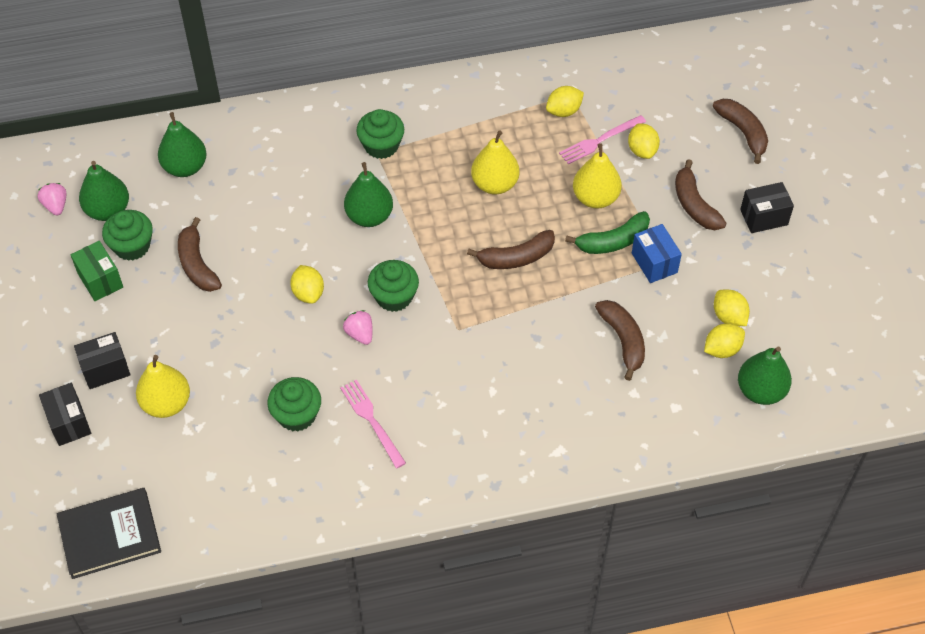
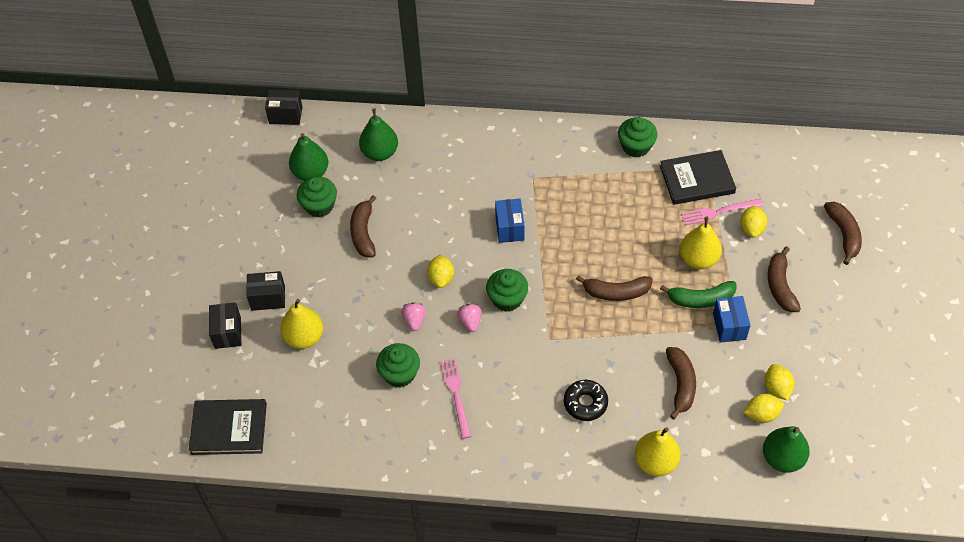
camera: 20 degrees right, 0 degrees up
(56, 206) = (273, 159): pink strawberry -> pink strawberry (414, 320)
(100, 280) = (287, 227): green box -> none
(369, 216) = (509, 228): green pear -> blue box
(381, 146) = (538, 172): green cupcake -> green cupcake (636, 146)
(495, 184) = (619, 227): yellow pear -> yellow pear (655, 462)
(524, 390) = (585, 403): none -> black donut
(564, 111) = (697, 179): yellow lemon -> black book
(764, 217) = (836, 311): black box -> black box (285, 115)

